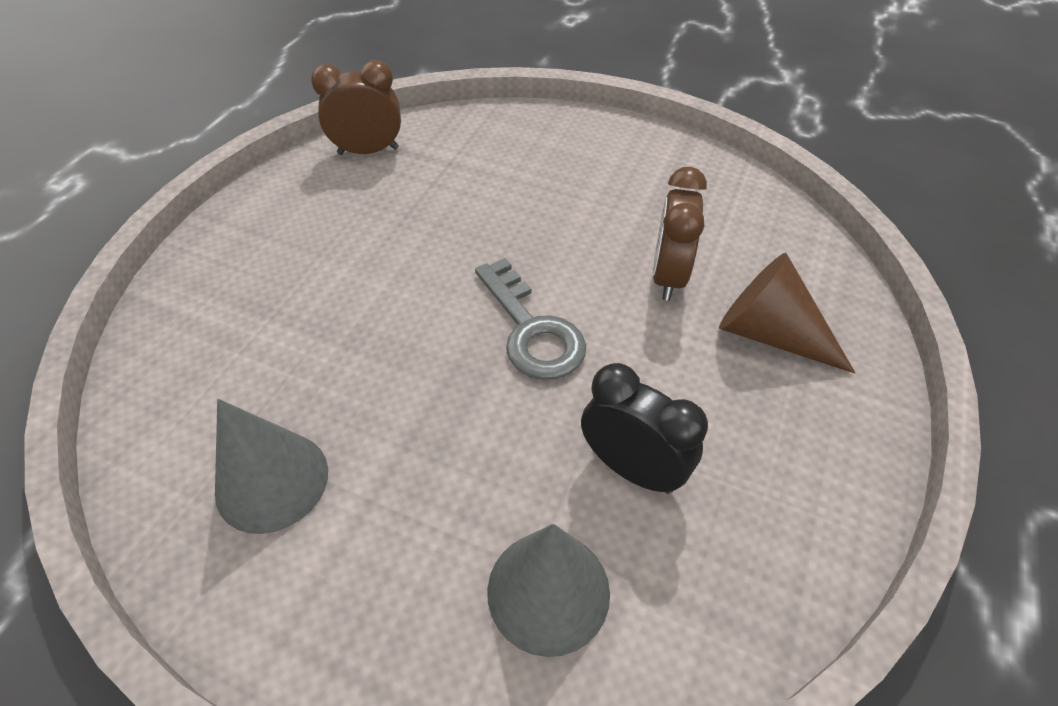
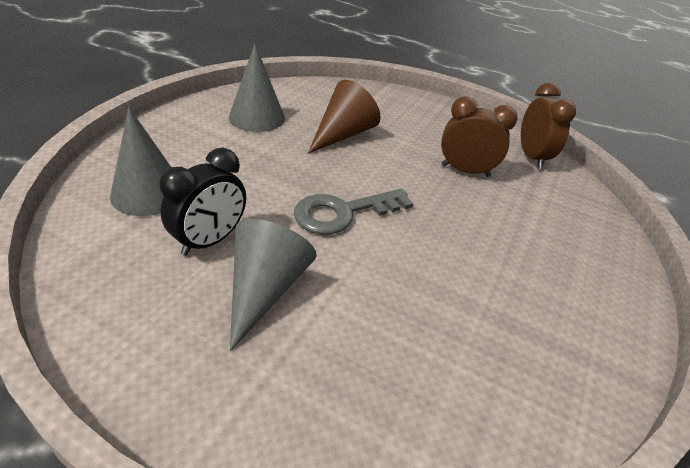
camera: 90 degrees right, 10 degrees down
(668, 276) = (398, 304): brown clock -> brown clock (465, 171)
(691, 391) = (265, 289): none -> grey cone
(770, 334) = (315, 366): brown cone -> brown cone (342, 134)

